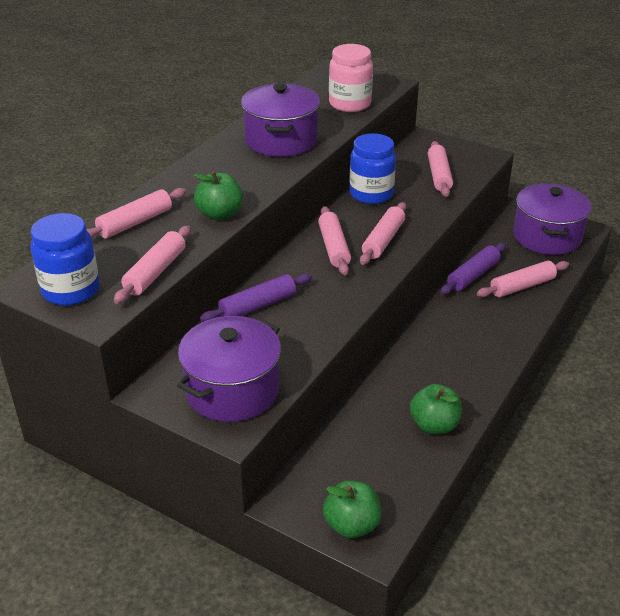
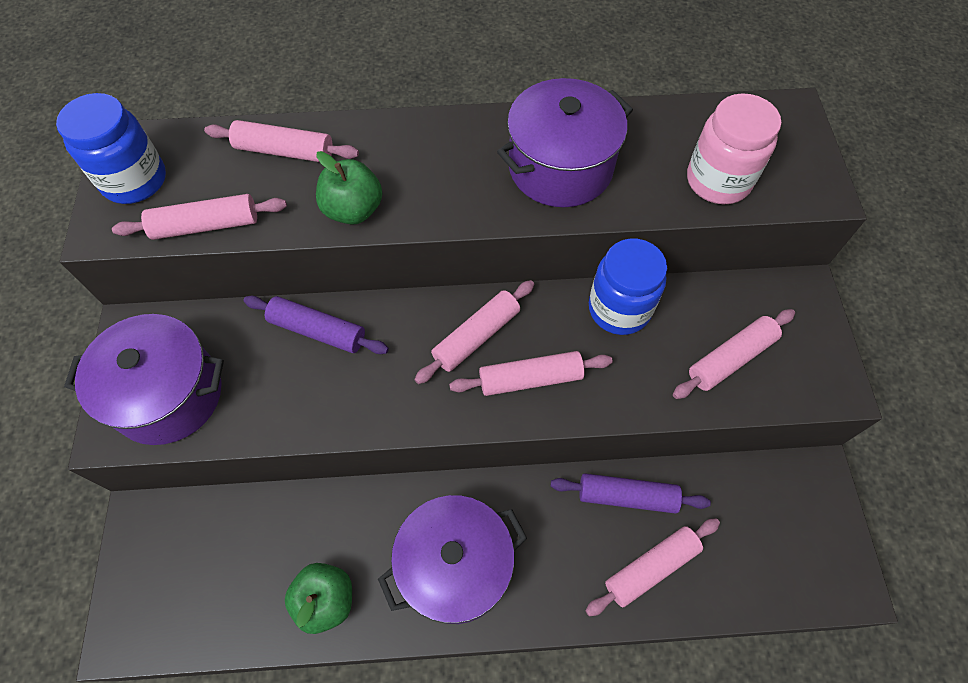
camera: 55 degrees right, 25 degrees up
(351, 525) = (138, 599): green apple -> none
(522, 286) = (651, 567): pink rolling pin -> pink rolling pin turned 60 degrees counterclockwise
(546, 237) = (789, 544): purple pot -> purple pot (455, 566)

